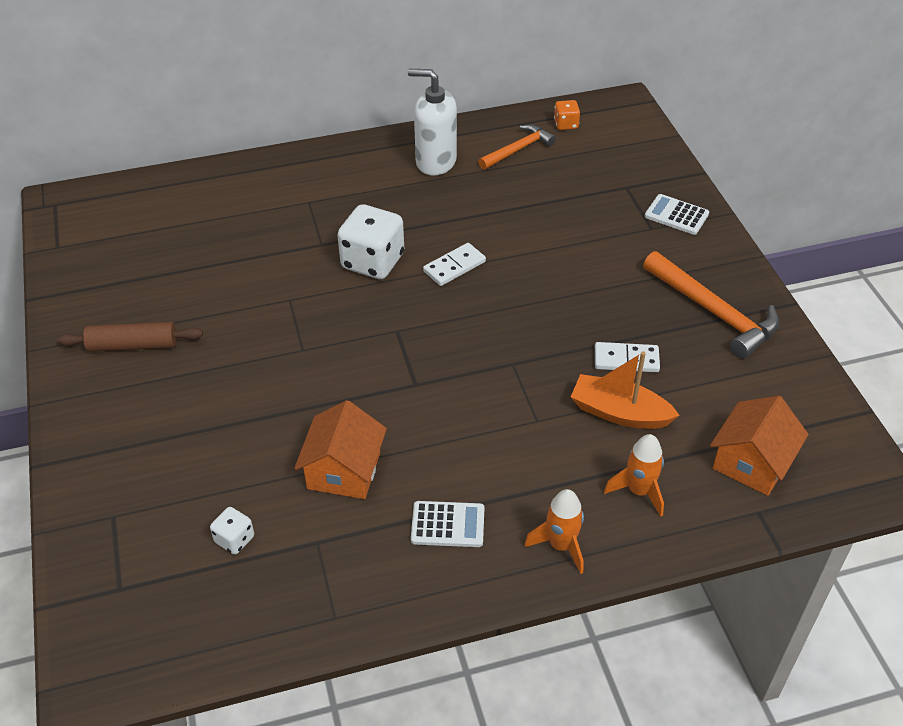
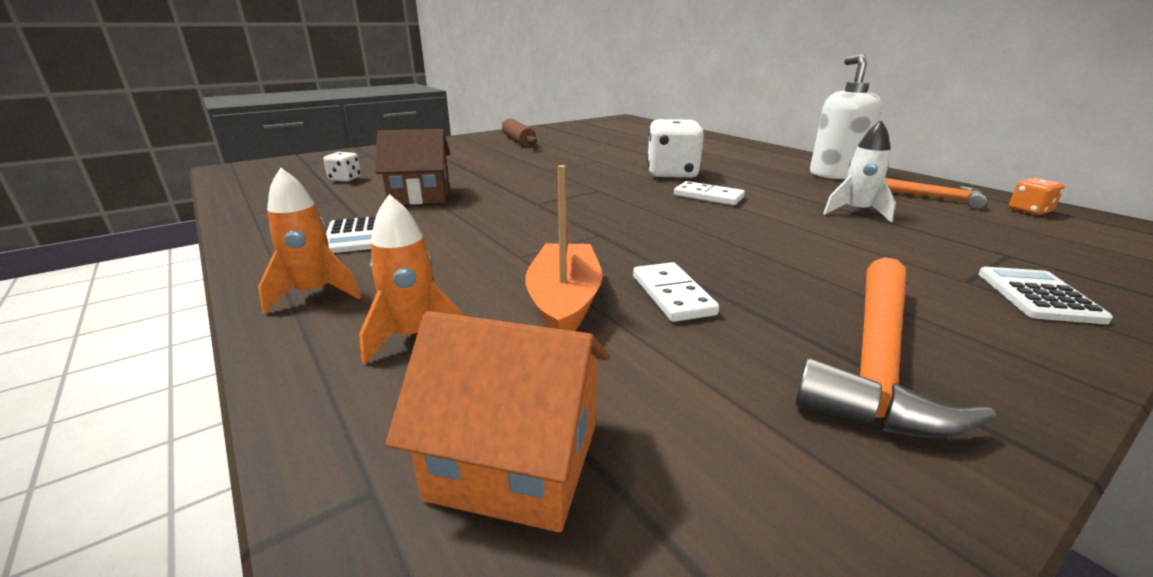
camera: 70 degrees right, 20 degrees down
(344, 470) = (420, 195): orange house -> brown house
(530, 205) = (856, 212): none -> white rocket

